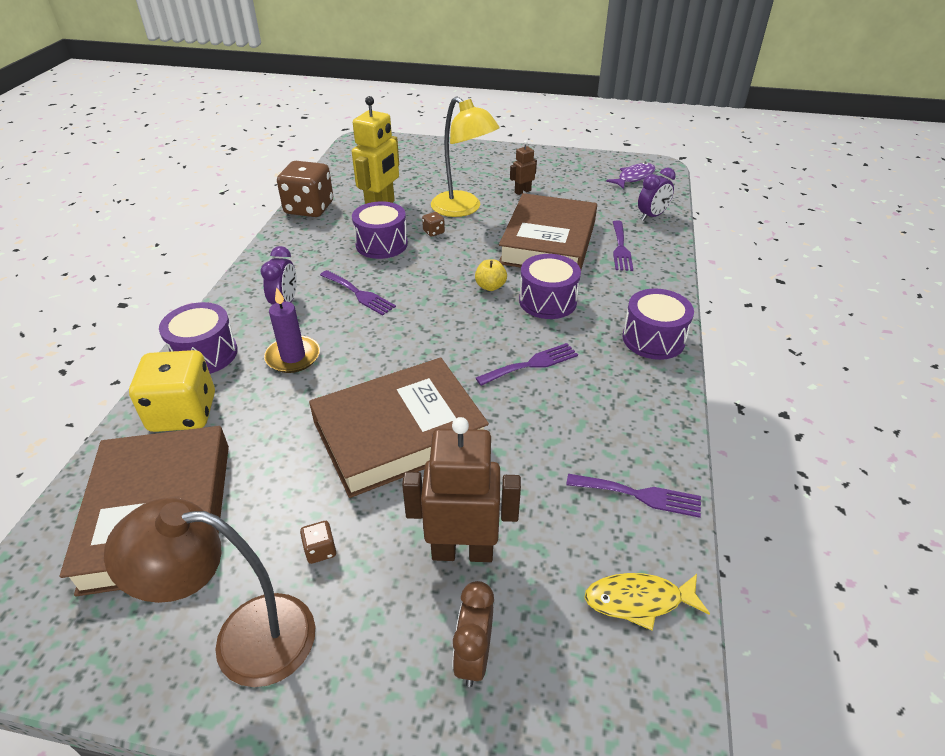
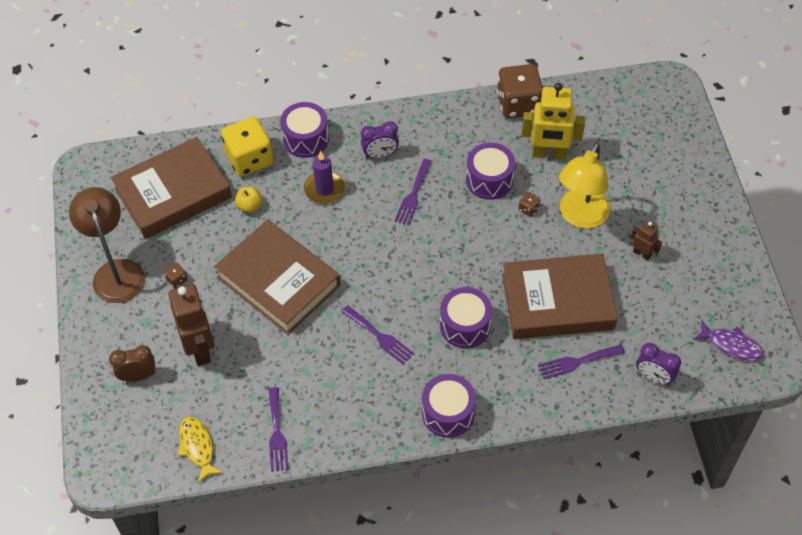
camera: 70 degrees right, 15 degrees up
(490, 286) = (466, 279): yellow apple -> yellow apple (250, 206)

